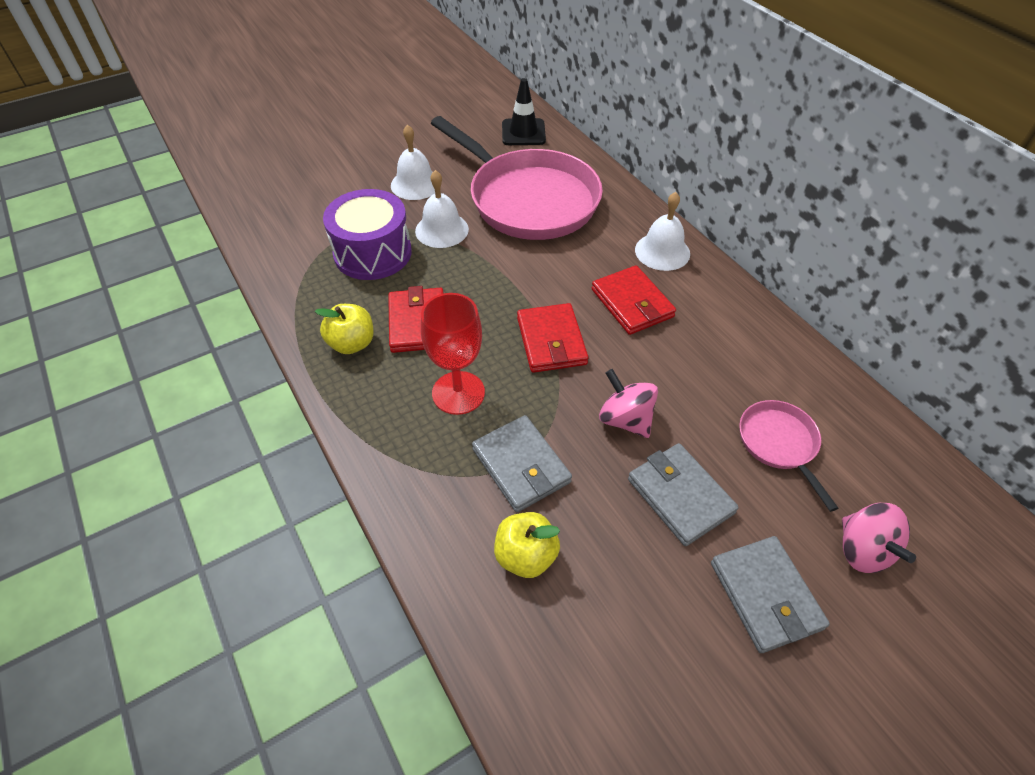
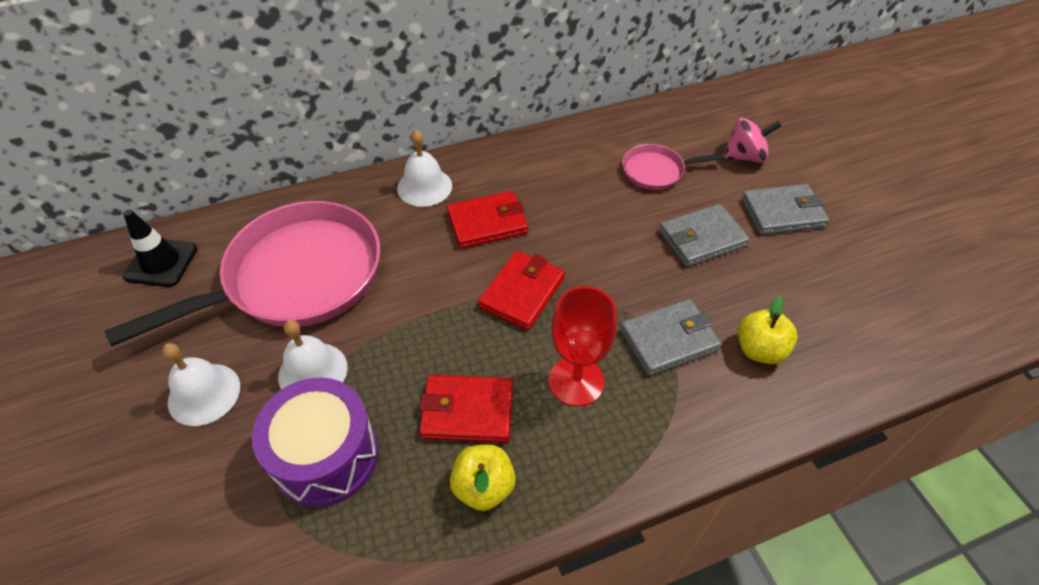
camera: 80 degrees left, 0 degrees up
(551, 341) = (522, 292): red wallet -> red wallet turned 60 degrees counterclockwise
(625, 419) = (624, 256): pink spinning top -> none

